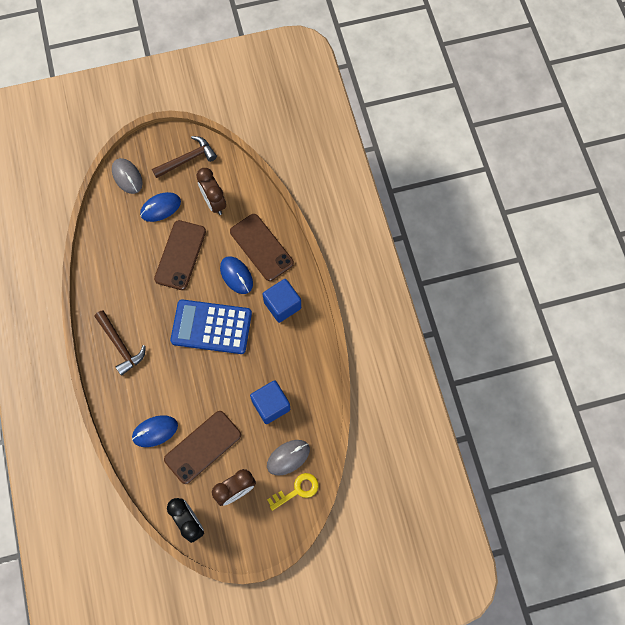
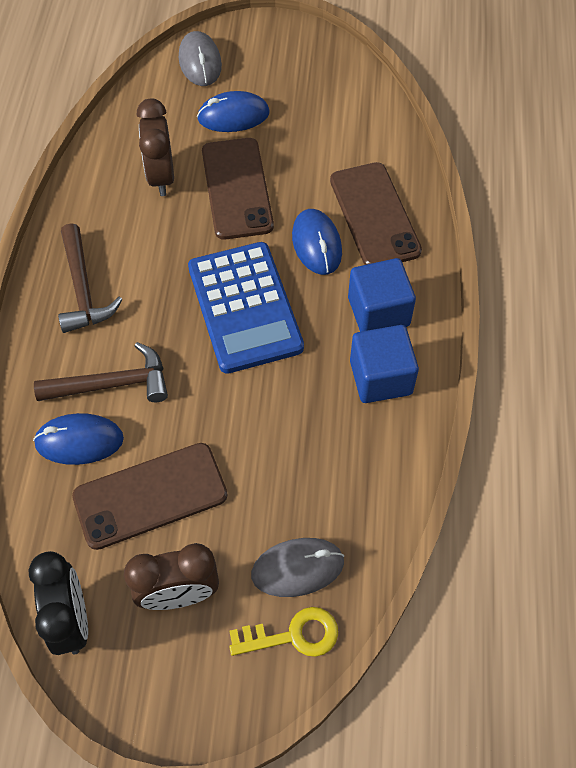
camera: 20 degrees right, 10 degrees down
(180, 255) = (237, 188): brown phone -> brown phone turned 45 degrees counterclockwise
(187, 159) = (302, 64): brown hammer -> brown hammer (112, 384)
(211, 327) = (244, 307): blue calculator -> blue calculator turned 135 degrees counterclockwise
(214, 203) = (321, 132): brown clock -> brown clock (161, 177)
(271, 405) = (299, 466): blue cube -> blue cube (380, 377)

